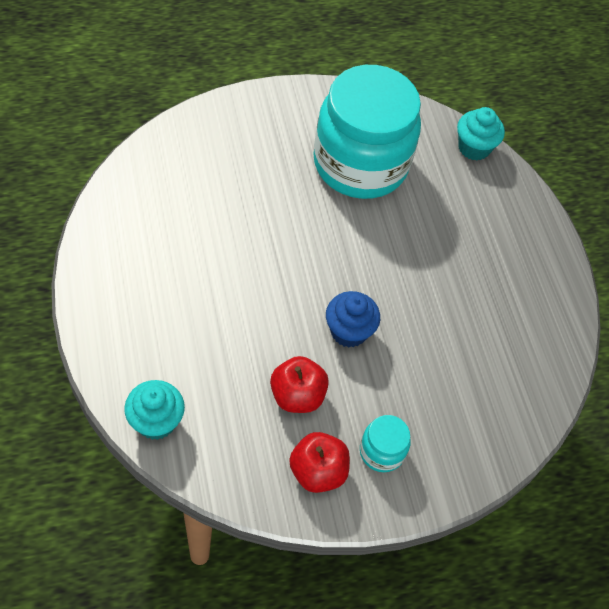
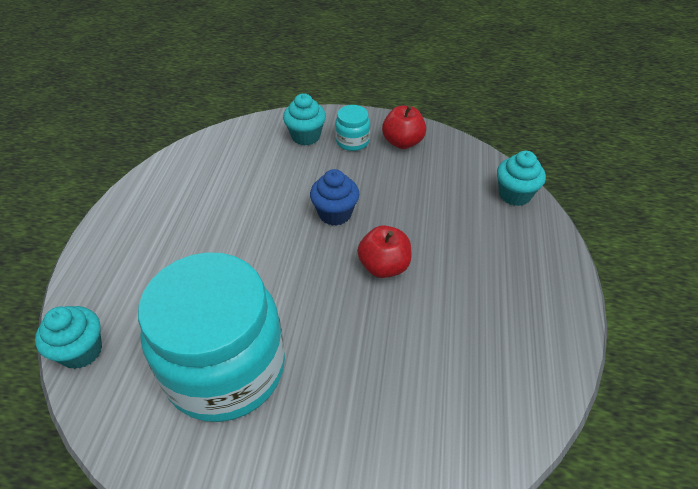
camera: 150 degrees left, 10 degrees down
(297, 396) = (398, 184): red apple -> red apple (384, 266)
(443, 441) = (306, 136): none -> turquoise cupcake

